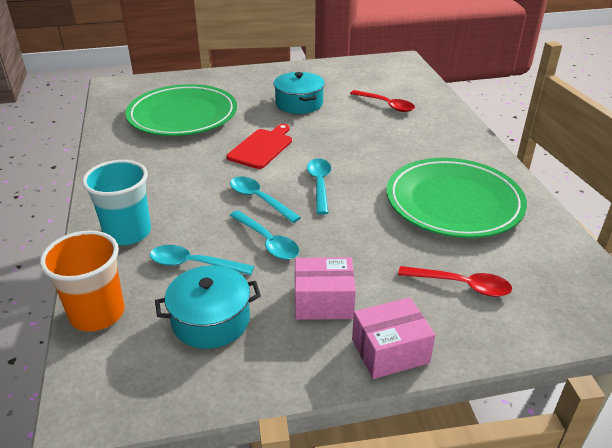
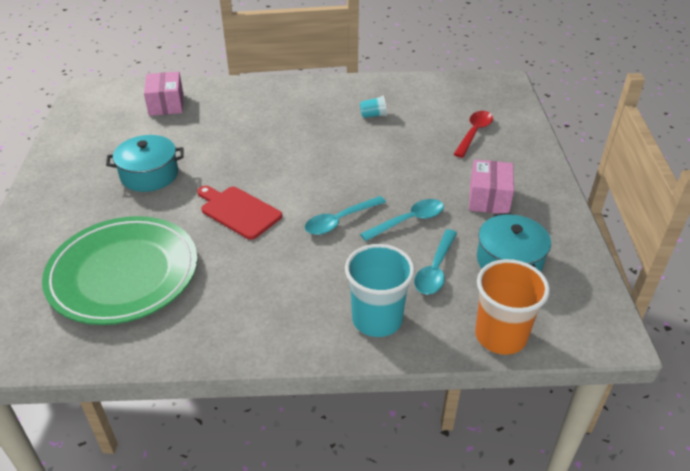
camera: 80 degrees left, 5 degrees up
(319, 184) = (325, 180): turquoise spoon -> none
(386, 105) = (188, 118): red spoon -> none
(390, 351) = (539, 175): pink box -> pink box (166, 104)
(453, 202) = (373, 115): green plate -> turquoise cup

